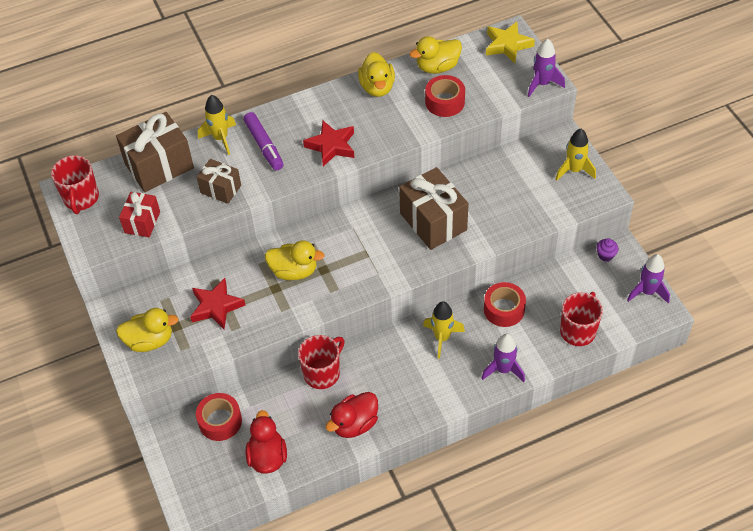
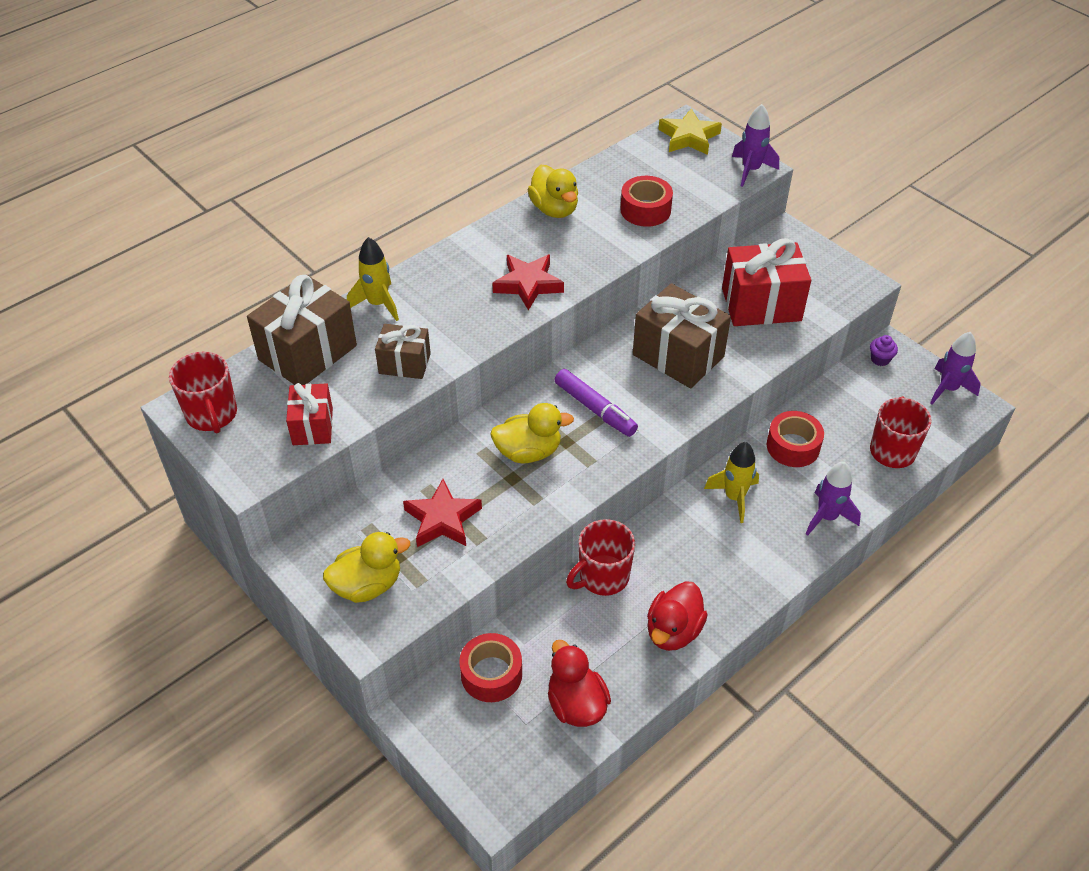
camera: 20 degrees left, 5 degrees down
(264, 146) = (440, 301): purple marker -> purple marker (595, 409)
(322, 373) = (602, 577): red mug -> red mug turned 150 degrees counterclockwise
(437, 67) = (617, 174): yellow duck -> none
(515, 194) = (761, 304): none -> red gift
(574, 170) = (816, 265): yellow rocket -> none

